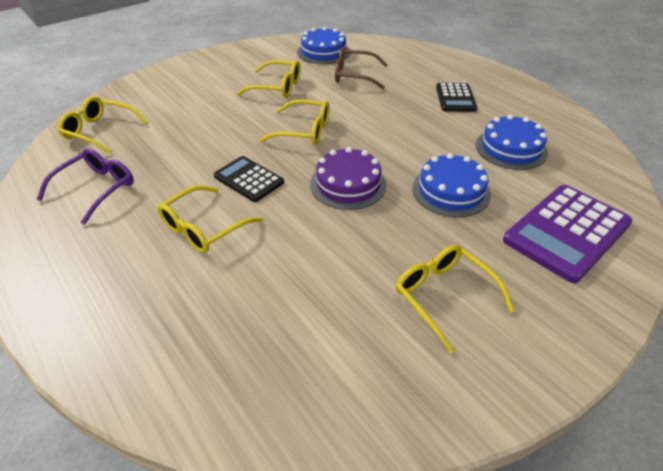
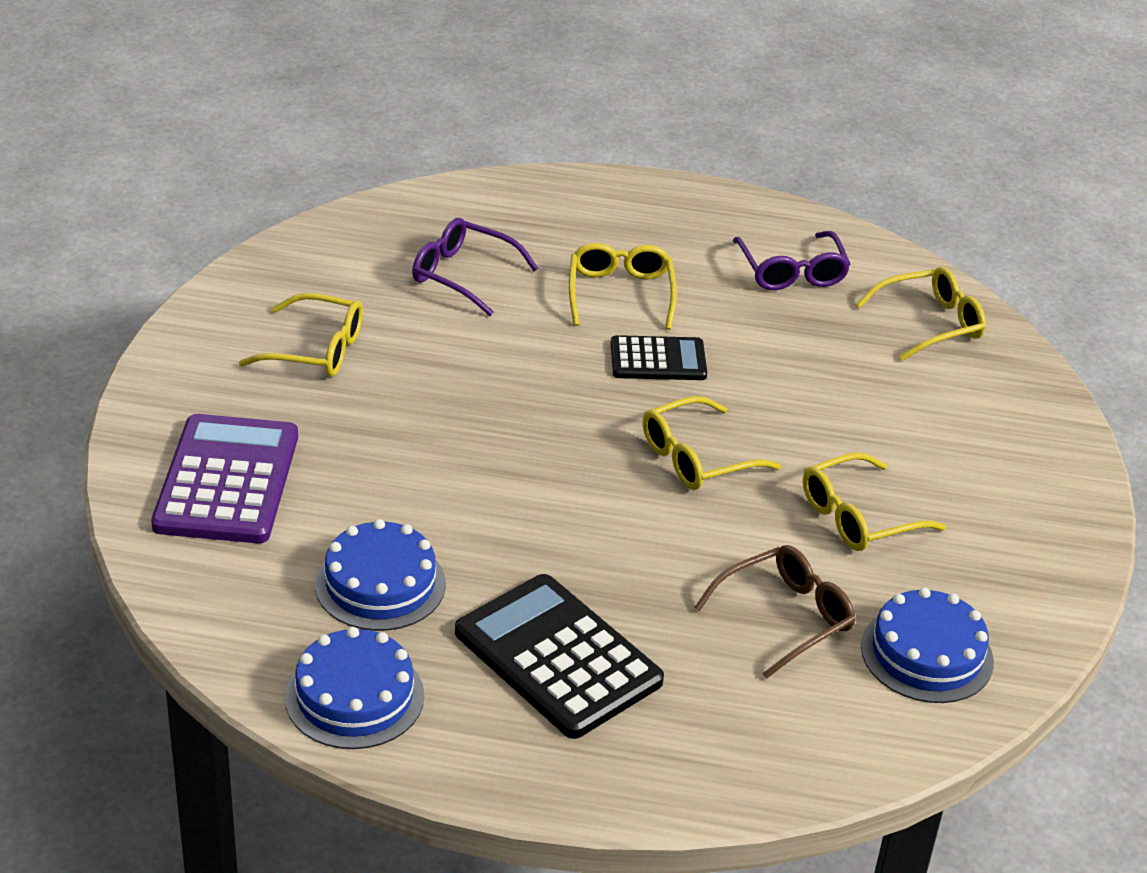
camera: 135 degrees right, 5 degrees down
(276, 302) = (463, 275): none -> purple glasses
(348, 184) = (539, 412): purple cake -> none
(451, 191) = (406, 466): blue cake -> blue cake (354, 696)
(455, 98) = (557, 657): black calculator -> black calculator, size x1.69

